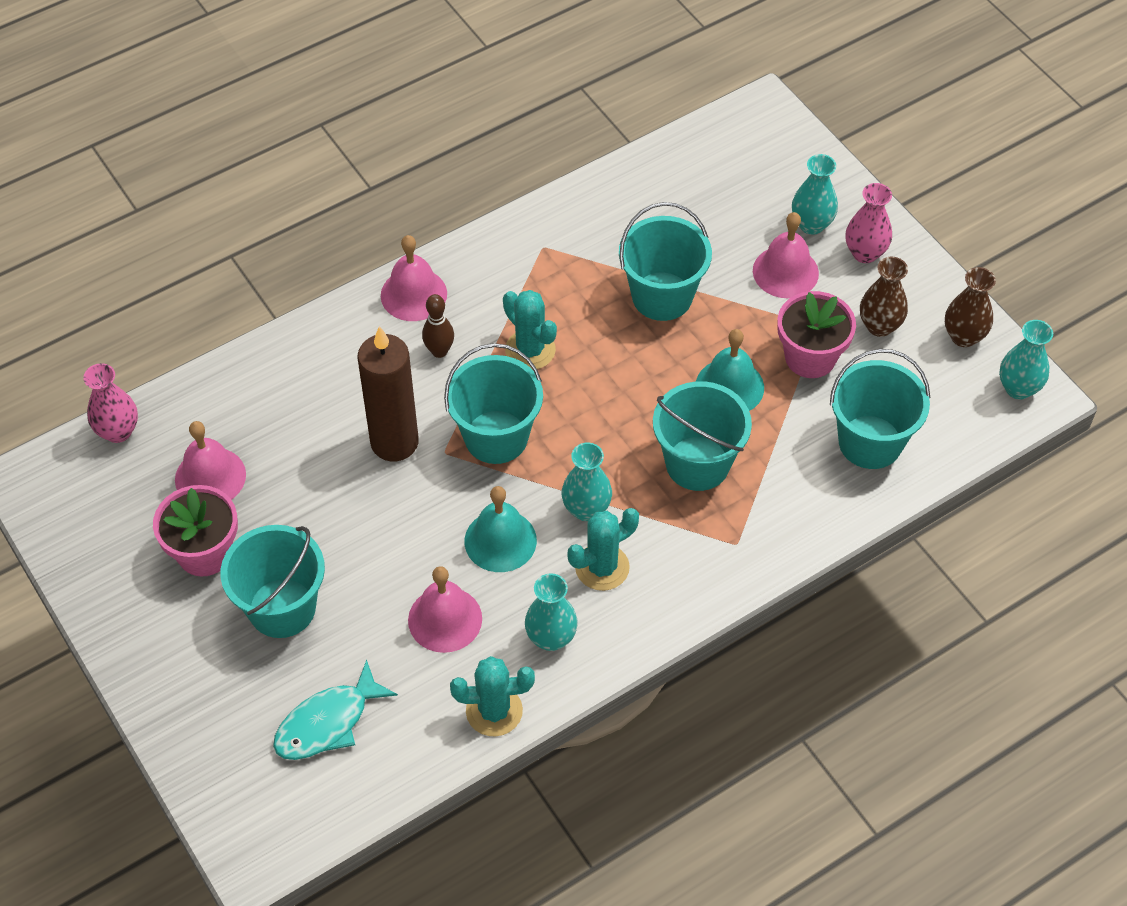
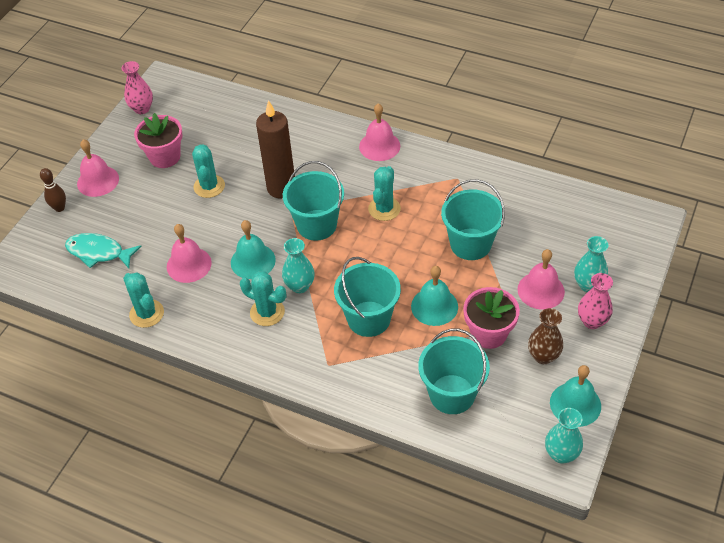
camera: 60 degrees right, 5 degrees down
(118, 431) = (210, 91): pink vase -> pink vase (142, 109)
(210, 477) = (209, 135): pink bell -> pink bell (98, 181)
(282, 608) = (153, 200): turquoise bucket -> none
(315, 525) = (209, 186): none -> turquoise cactus
(439, 351) = (352, 174): brown bowling pin -> brown bowling pin (59, 208)
(551, 638) = (207, 314): turquoise vase -> none
(963, 336) = (575, 404): brown vase -> turquoise bell

